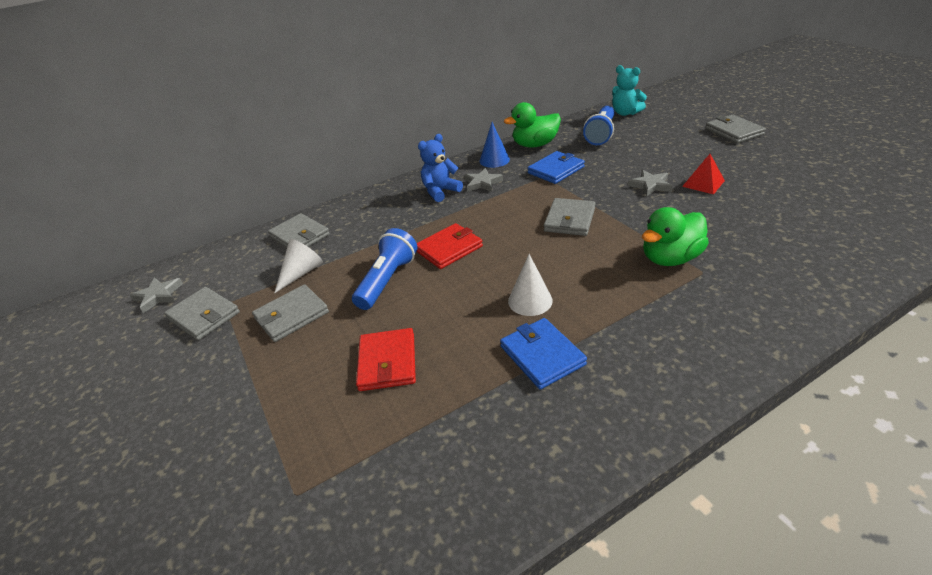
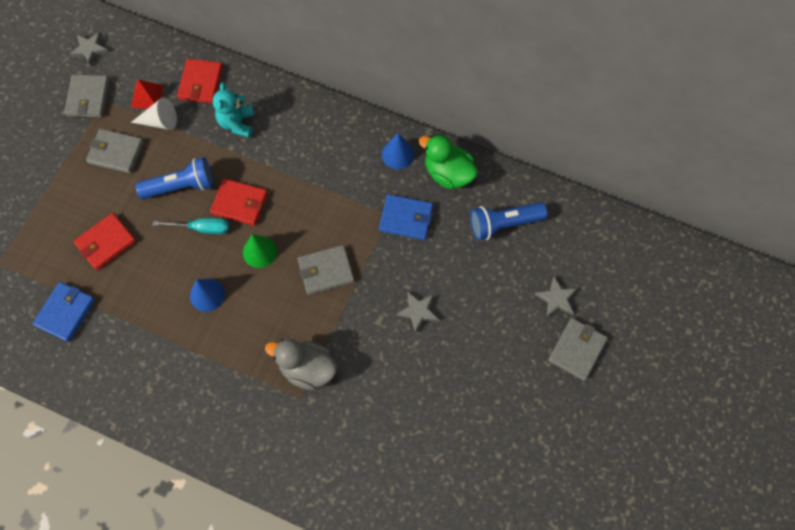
camera: 50 degrees right, 30 degrees up
(300, 236) = (201, 83): grey wallet -> red wallet
(440, 191) = (318, 143): blue teddy bear -> none
(449, 280) = (202, 228): none -> turquoise screwdriver
(482, 183) = (350, 169): grey star -> grey star (556, 299)
(513, 251) = (259, 251): none -> green cone
(530, 300) = (207, 295): white cone -> blue cone
(542, 355) = (157, 330): blue wallet -> blue wallet (65, 312)
(625, 113) = (571, 225): turquoise teddy bear -> turquoise teddy bear (237, 123)
(670, 258) = (307, 368): green duck -> grey duck
(703, 183) = (444, 355): red pyramid -> red pyramid (147, 96)

